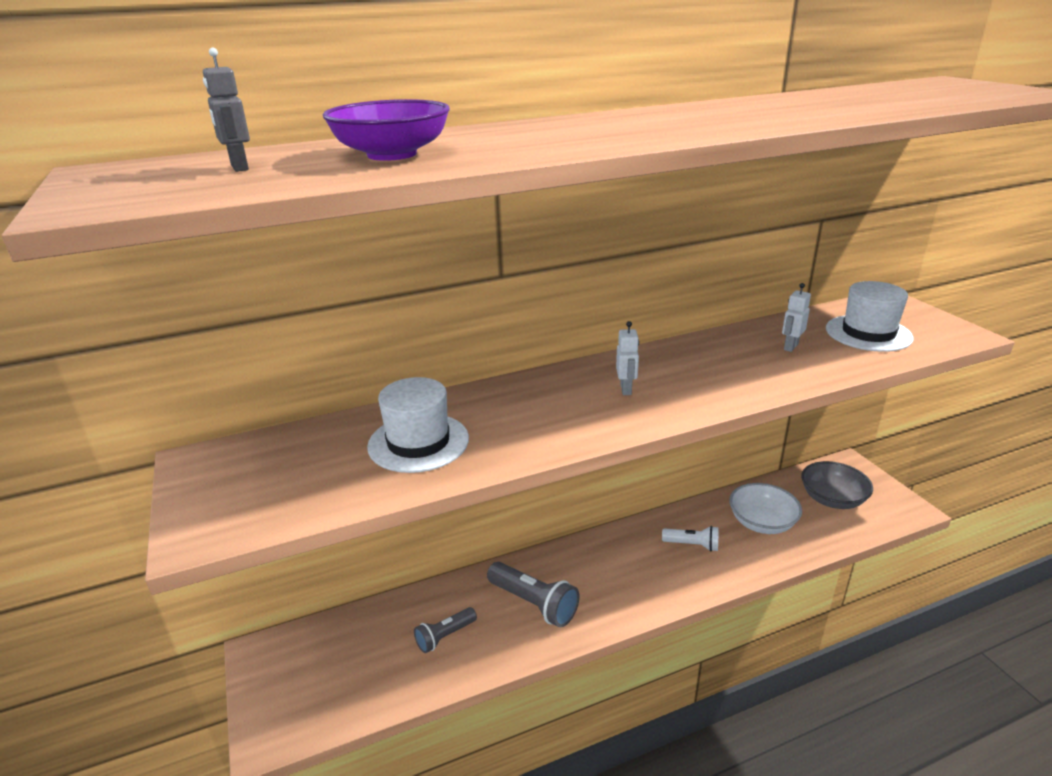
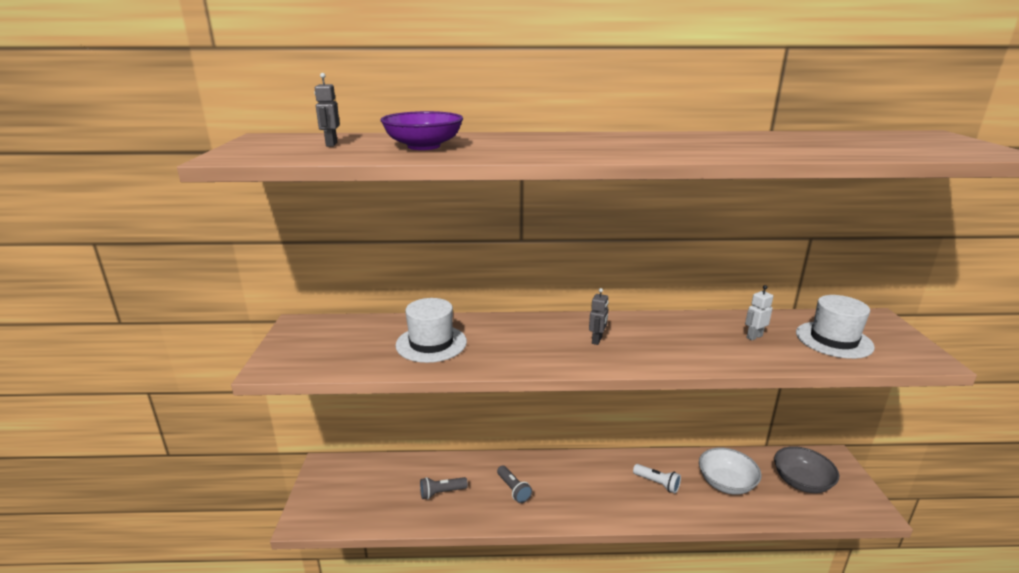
camera: 20 degrees right, 5 degrees down
(534, 603) = (513, 489): grey flashlight -> grey flashlight, size x0.62
(626, 389) = (597, 340): white robot -> grey robot

